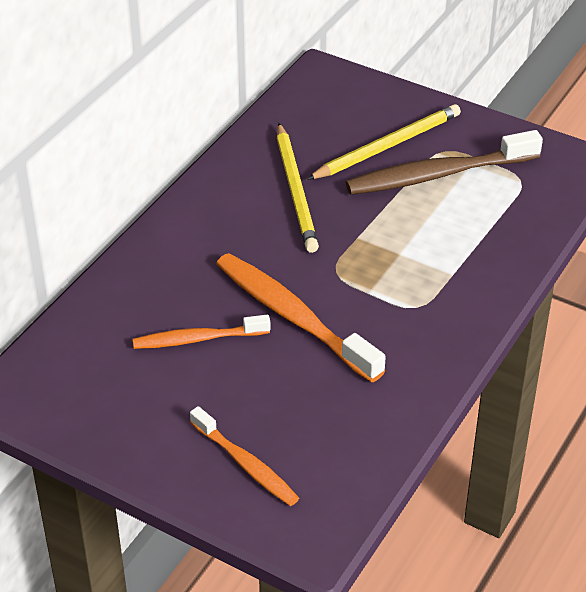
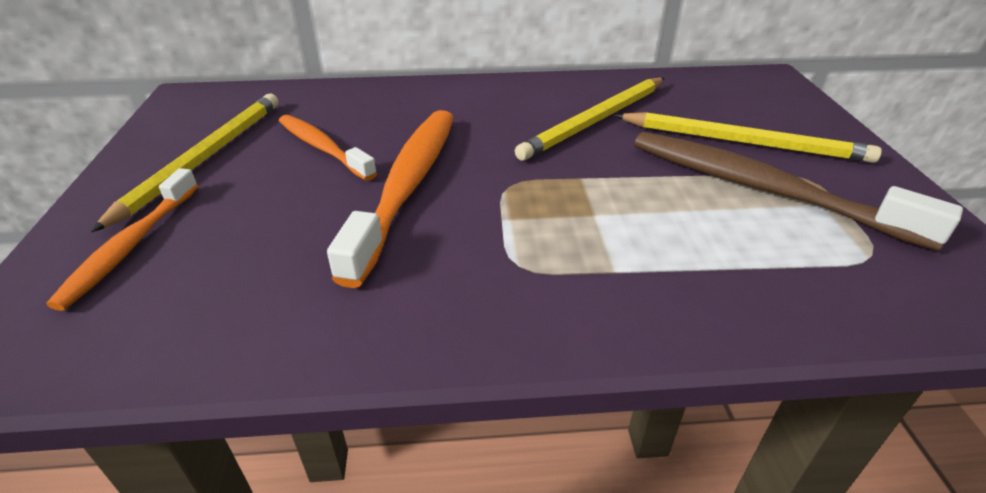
camera: 55 degrees right, 5 degrees down
(151, 407) = (203, 159): none -> yellow pencil

